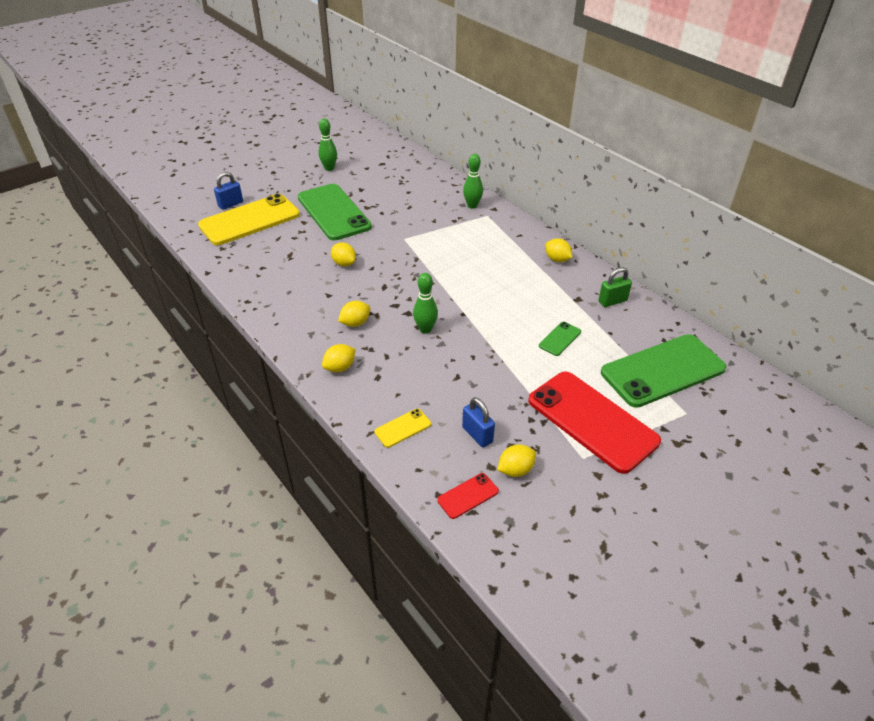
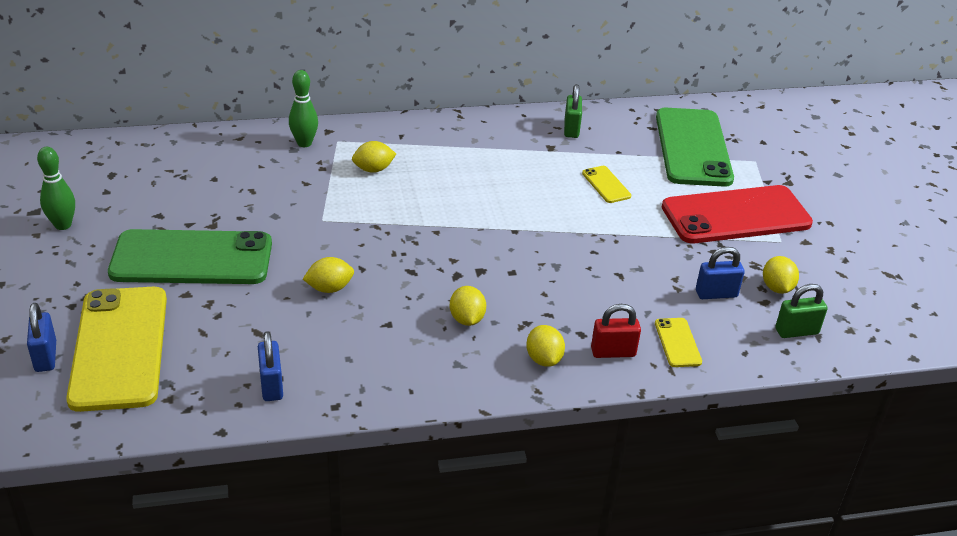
camera: 65 degrees left, 5 degrees down
(250, 274) = (271, 385): none -> blue padlock
(369, 398) = (613, 352): none -> red padlock
(425, 329) = (522, 268): green bowling pin -> none
(468, 496) = (796, 331): red phone -> green padlock
(557, 259) = (471, 131): yellow lemon -> yellow lemon (373, 169)
(560, 339) = (606, 185): green phone -> yellow phone

